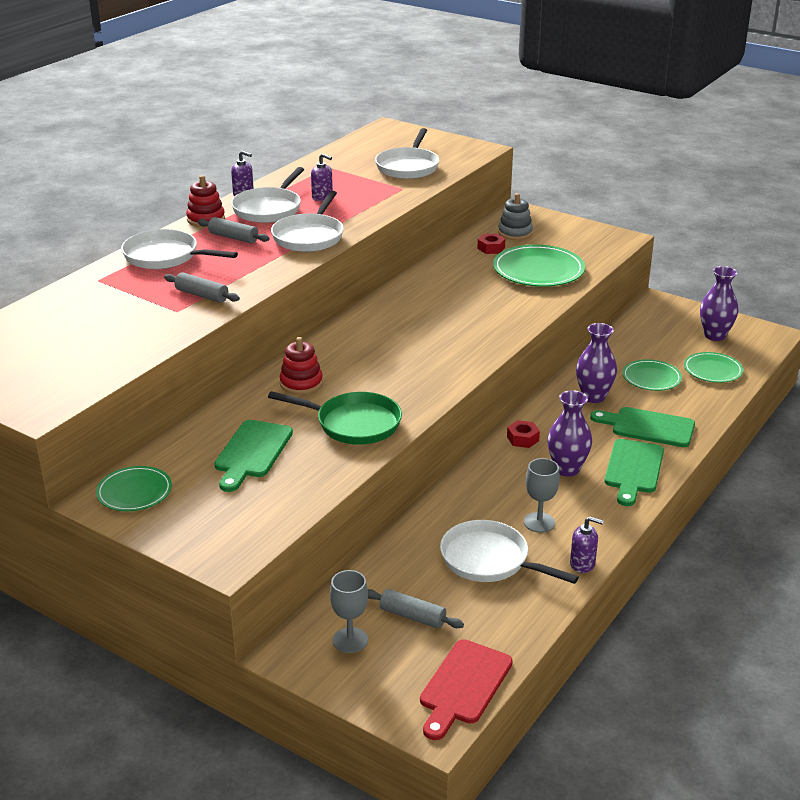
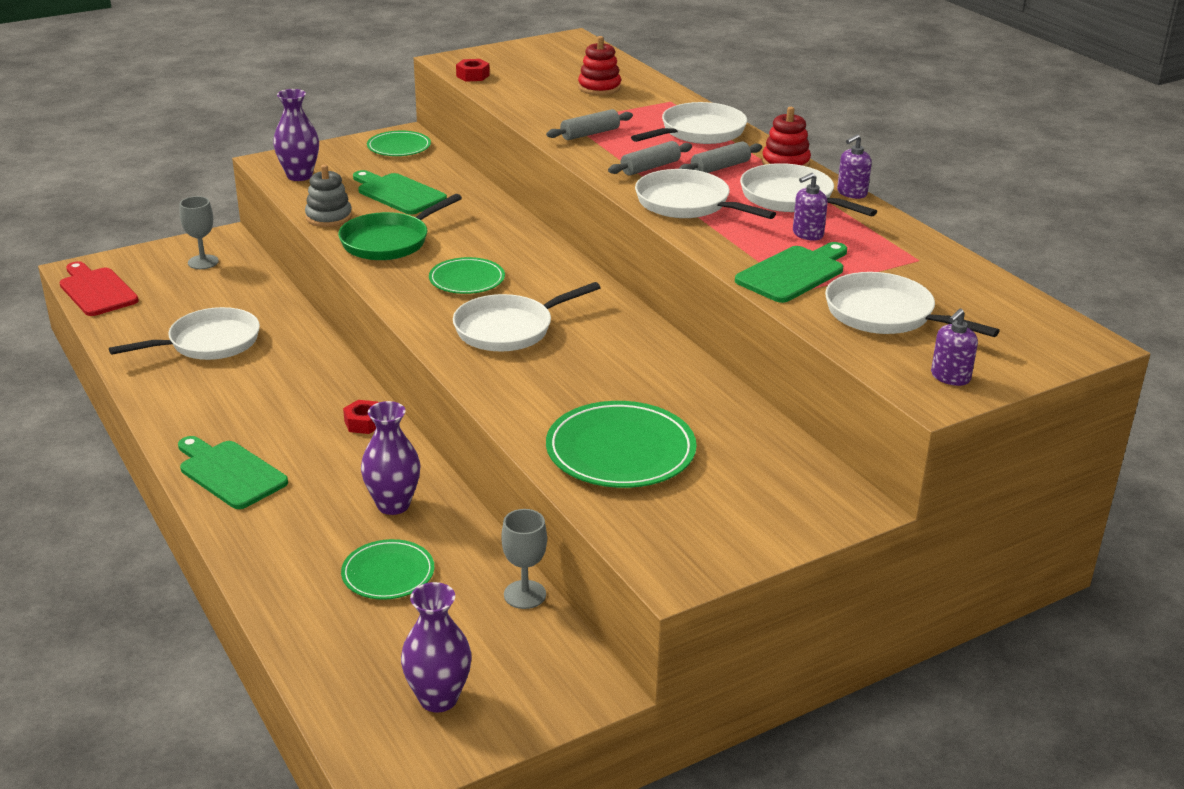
camera: 115 degrees right, 0 degrees up
(301, 383) = (489, 234): red stacking toy -> red stacking toy (599, 88)
(412, 616) = (192, 291): grey rolling pin -> grey rolling pin (650, 167)
(443, 335) = (508, 329): none -> white pan
(491, 248) = (724, 435): red nut -> red nut (472, 76)
(515, 233) = (765, 474): grey stacking toy -> grey stacking toy (329, 217)
(539, 522) = (223, 384): grey goblet -> grey goblet (525, 594)
(567, 469) = (281, 430): purple vase -> purple vase (299, 176)
(582, 564) = (141, 386): purple soap dispenser -> purple soap dispenser (950, 377)
(648, 427) = (289, 519): green cutting board -> green cutting board (793, 273)
(712, 370) = (351, 642): green plate -> green plate (467, 279)

